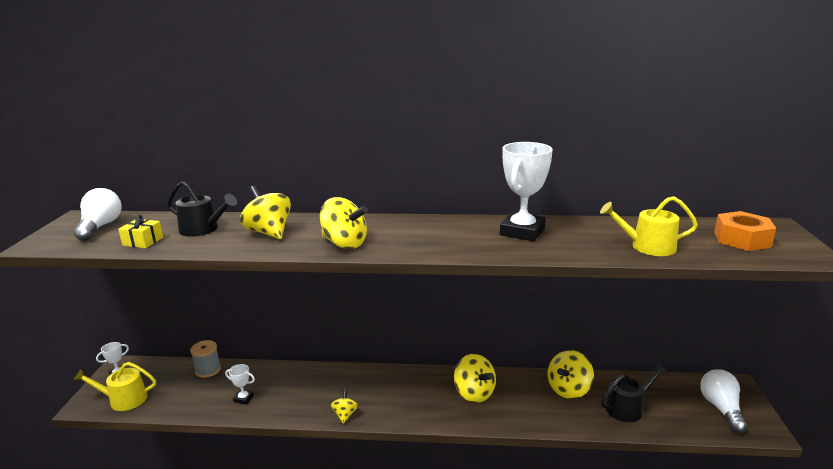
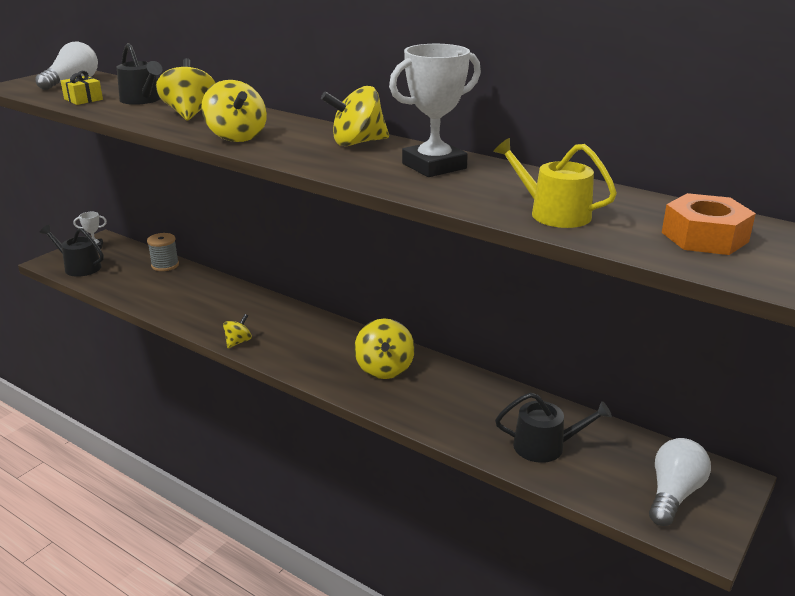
camera: 30 degrees right, 5 degrees up
(123, 399) = (79, 267): yellow watering can -> black watering can
(243, 398) = (168, 298): white trophy -> none
(568, 390) = (496, 403): yellow spinning top -> yellow spinning top (357, 143)

